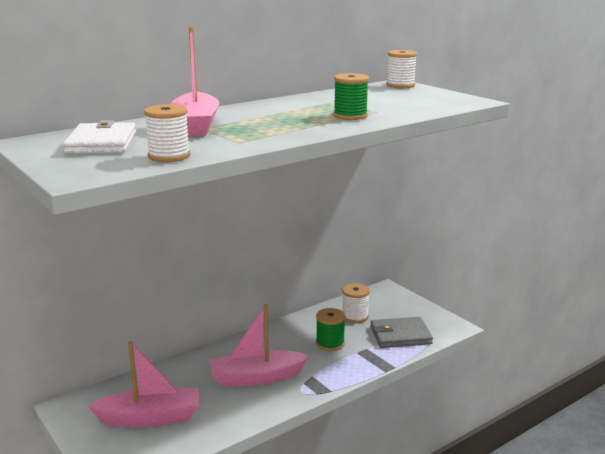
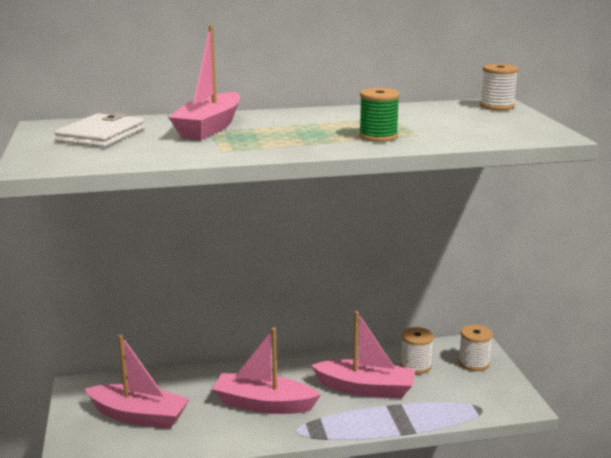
camera: 25 degrees right, 0 degrees up
(169, 156) = (135, 157): white spool -> white spool (473, 363)
(330, 344) = (365, 388): green spool -> pink boat
(400, 335) = (450, 399): grey wallet -> none

